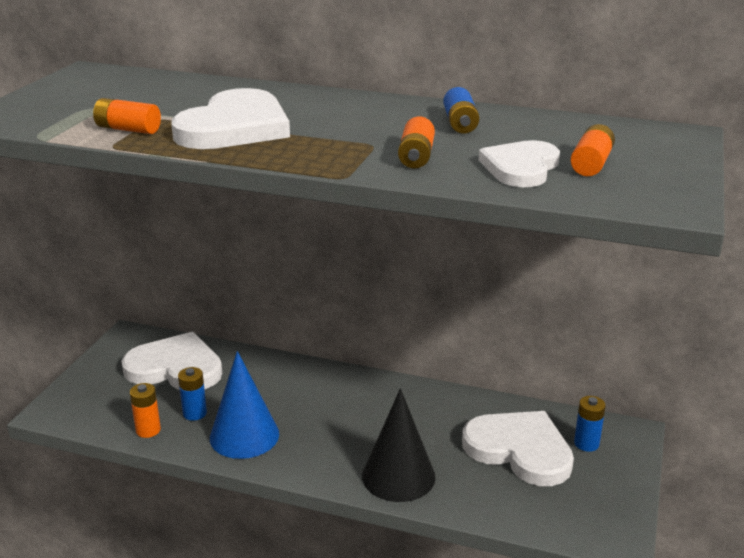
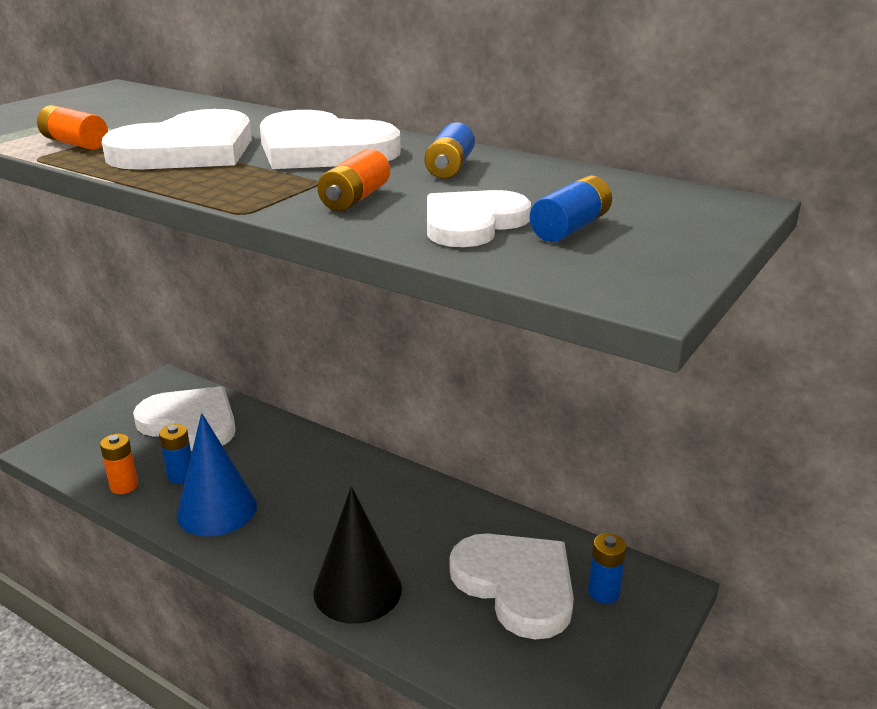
camera: 15 degrees right, 0 degrees up
(345, 116) = (322, 149): none -> white heart
(591, 164) = (570, 228): orange battery -> blue battery

